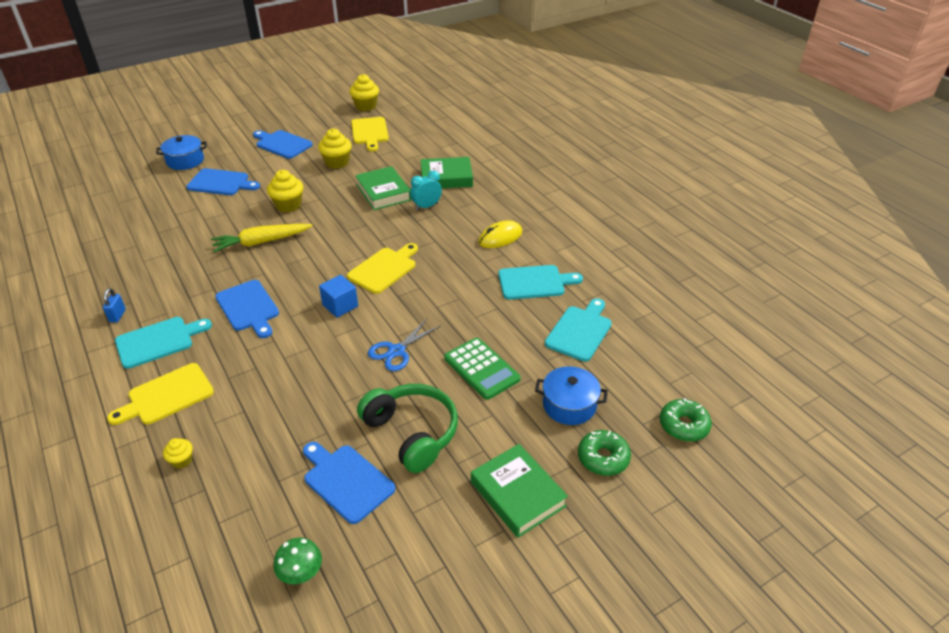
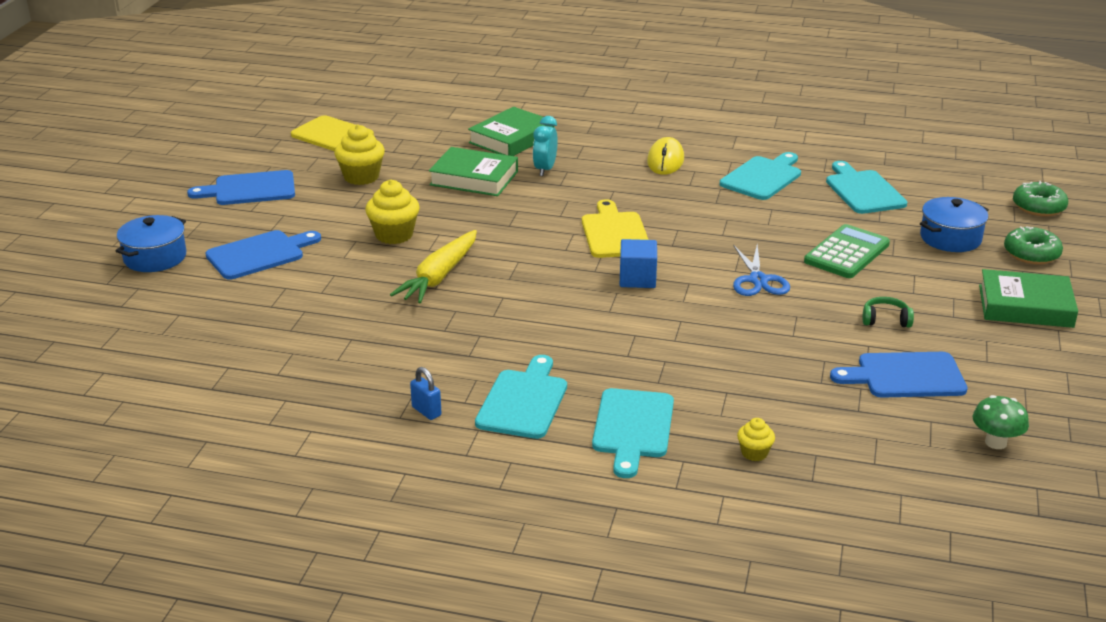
camera: 45 degrees left, 10 degrees down
(166, 396) = (632, 428): yellow cutting board -> turquoise cutting board
(248, 308) = (553, 328): blue cutting board -> none
(366, 106) = (272, 115): yellow cupcake -> none
(412, 433) = (885, 320): green headphones -> green headphones, size x0.44
(481, 369) = (846, 253): green calculator -> green calculator turned 60 degrees counterclockwise

